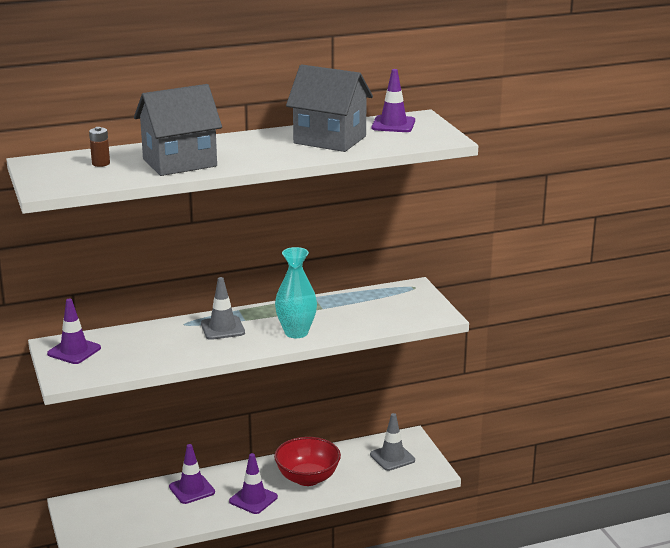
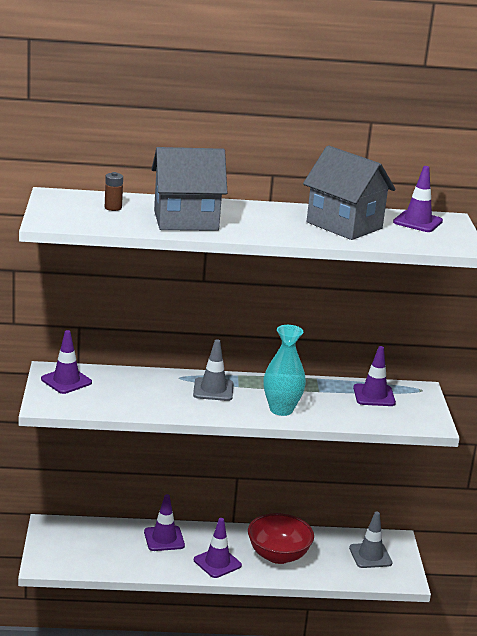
camera: 15 degrees right, 0 degrees up
(374, 301) = (374, 395): none -> purple traffic cone

